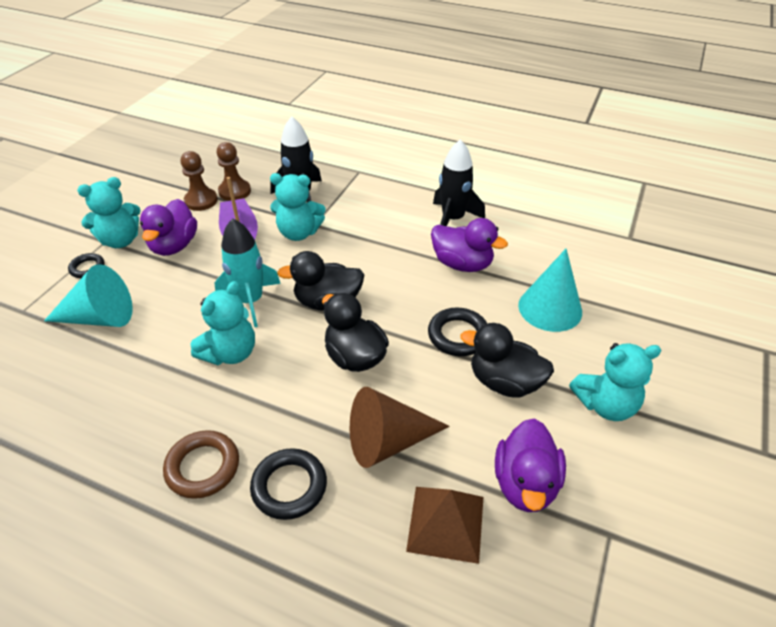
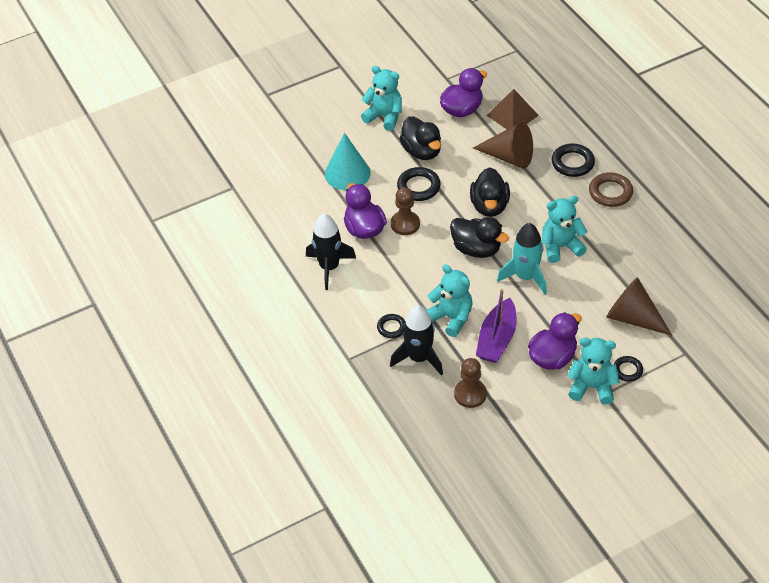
camera: 140 degrees left, 5 degrees up
(100, 317) = (632, 317): turquoise cone -> brown cone
(201, 201) = (505, 398): brown pawn -> brown pawn (405, 224)
(346, 203) = (391, 327): none -> black ring

